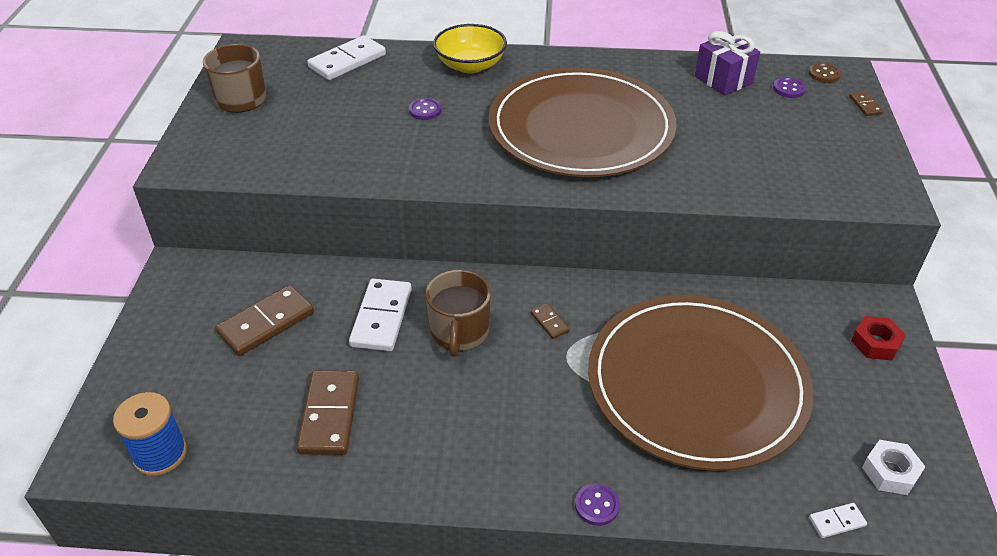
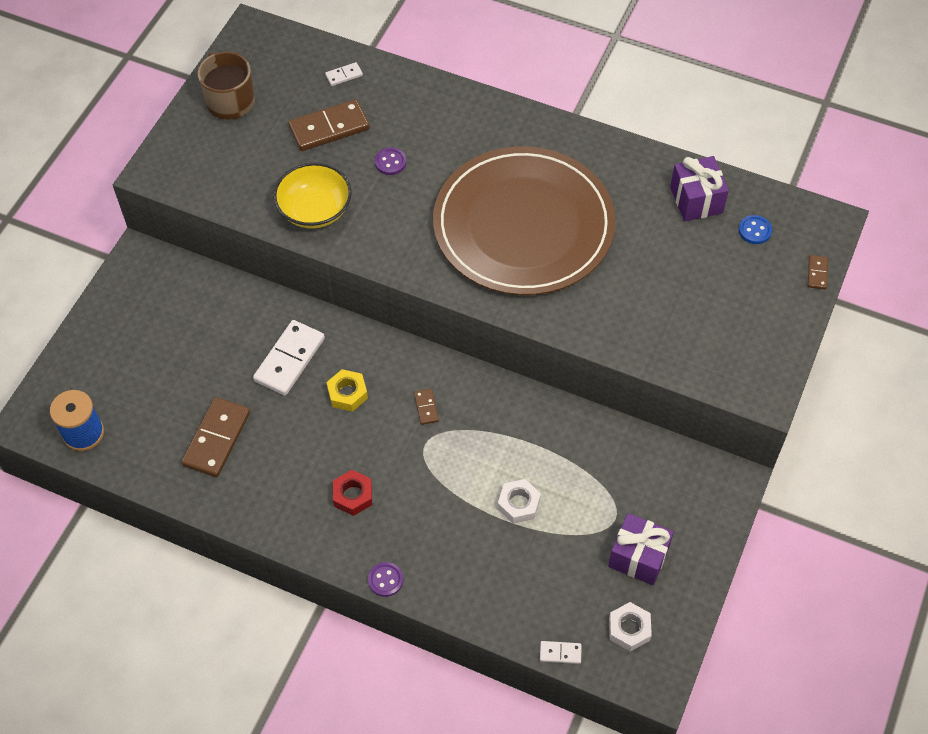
camera: 20 degrees right, 15 degrees up
(266, 323) = (195, 337): brown domino -> brown domino (329, 128)
(347, 61) = (344, 75): white domino -> white domino, size x0.47
(459, 332) = (347, 393): brown mug -> yellow nut
(470, 65) = (458, 113): yellow bowl -> yellow bowl (315, 210)
(696, 384) = (518, 504): brown plate -> white nut
(789, 89) = (754, 230): purple button -> blue button
(824, 74) = (804, 220): brown button -> none
(849, 398) = (638, 557): none -> purple gift
(875, 343) = (696, 515): red nut -> red nut (353, 495)

